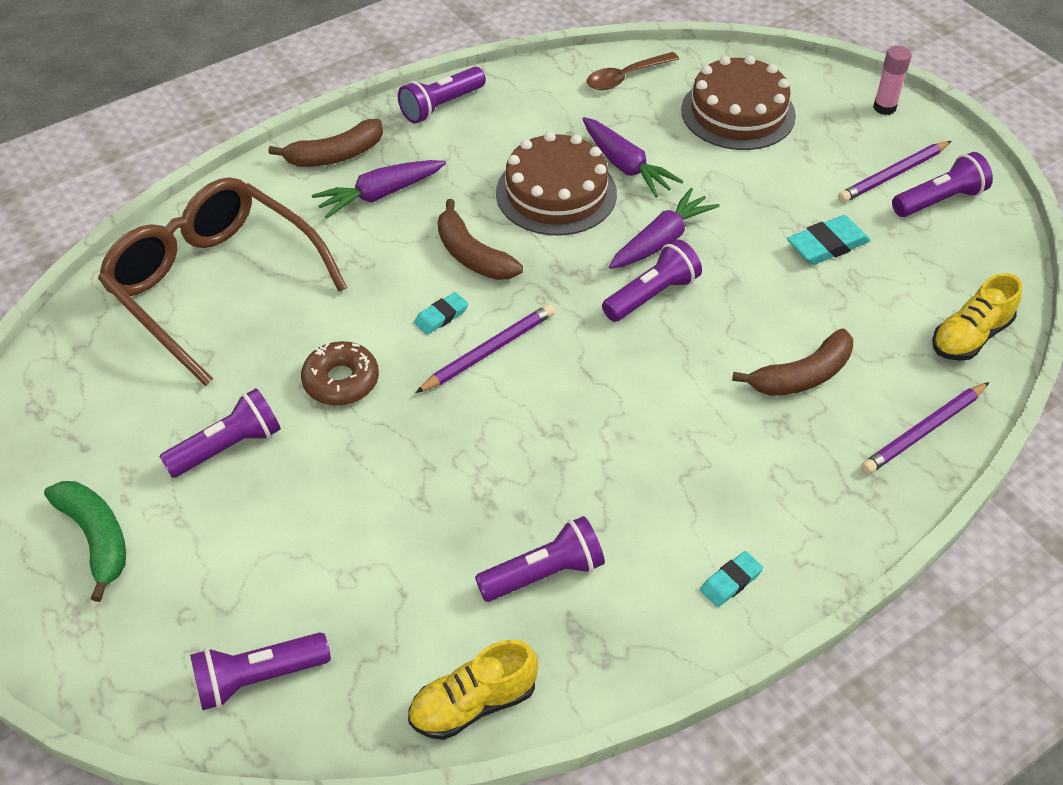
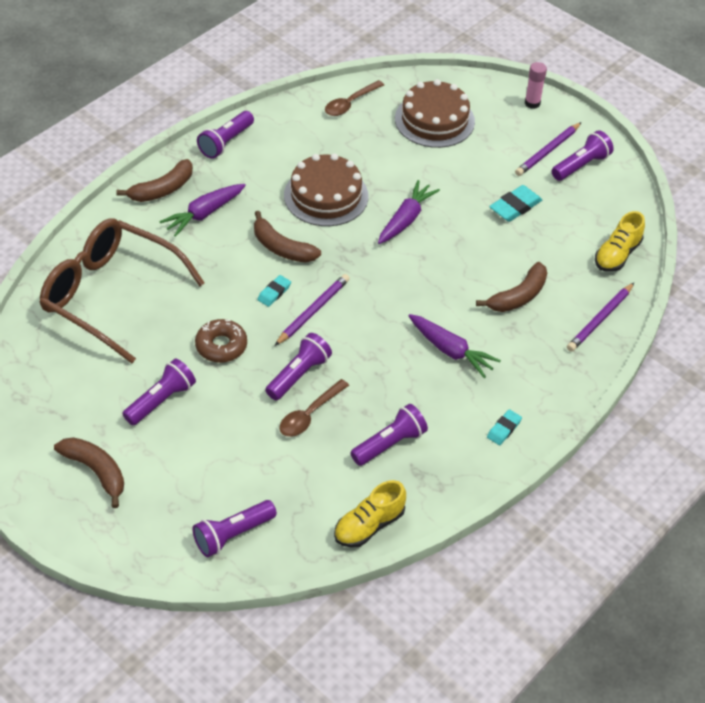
camera: 15 degrees left, 0 degrees up
(96, 538) = (96, 471): green banana -> brown banana
(436, 505) = (310, 414): none -> brown spoon
(625, 166) = (368, 169): purple carrot -> purple carrot (450, 351)
(652, 295) = (409, 257): purple flashlight -> purple flashlight (299, 375)

